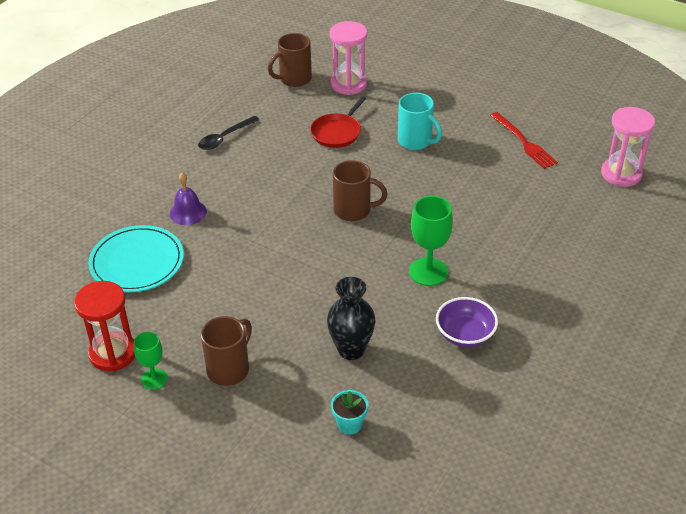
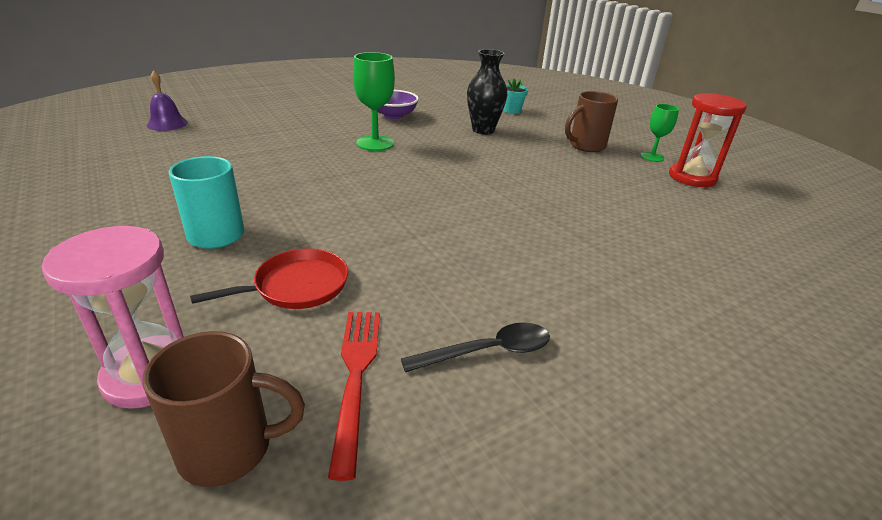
camera: 155 degrees left, 10 degrees down
(137, 262) = (670, 230): turquoise plate -> none
(188, 212) = (593, 258): purple bell -> purple bell (167, 124)
(353, 210) = (387, 196): brown mug -> none
(524, 142) = (111, 189): red fork -> red fork (355, 375)
(621, 174) = (99, 141): pink hourglass -> none

